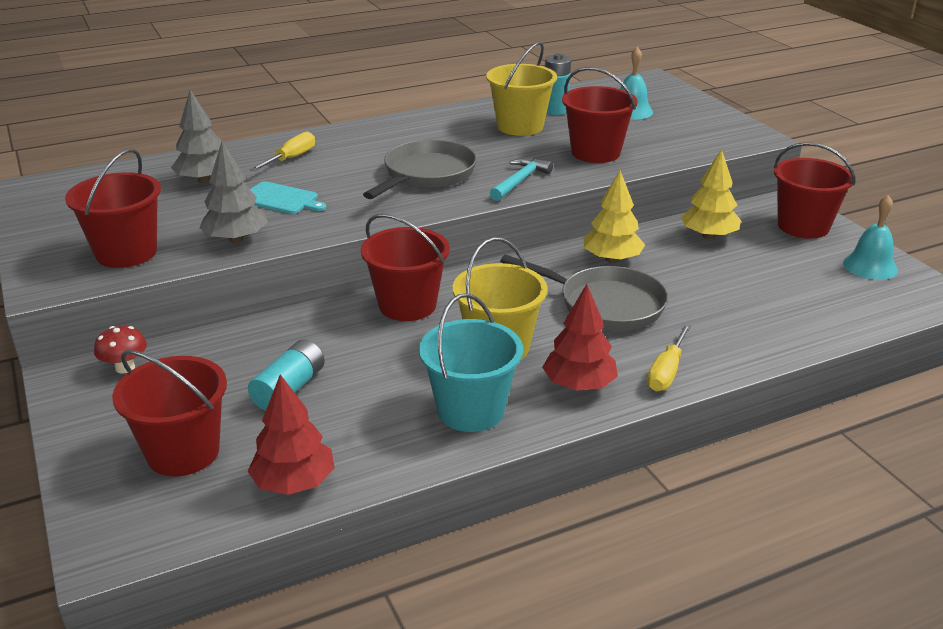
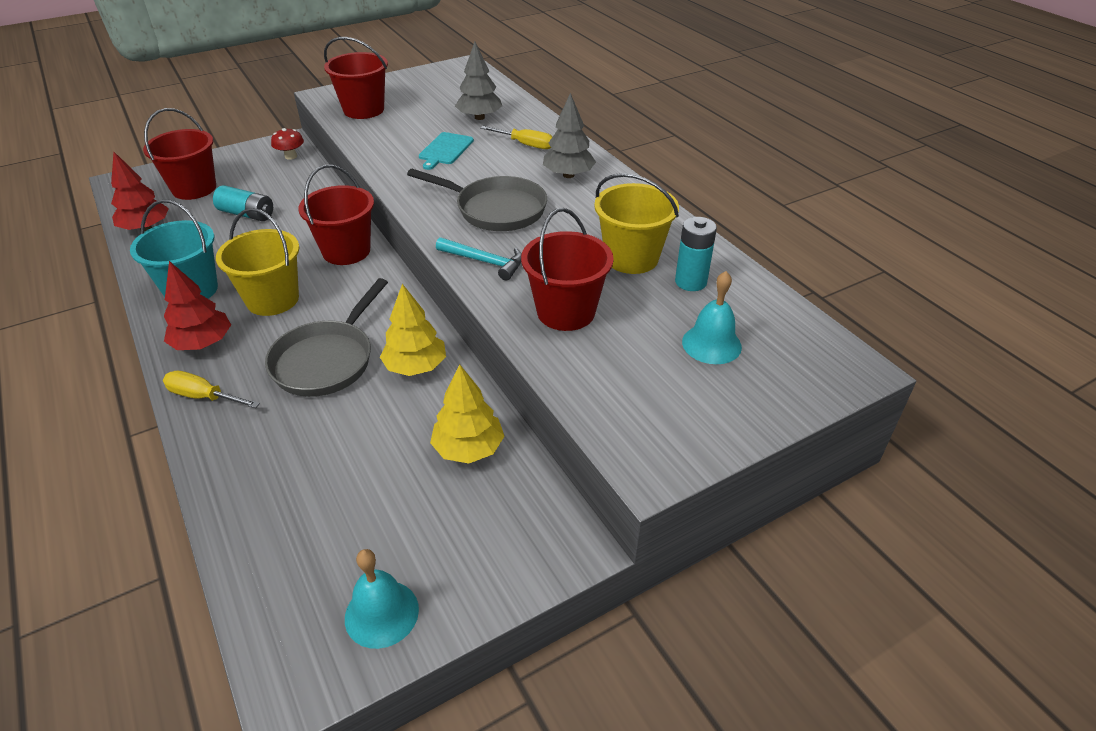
camera: 85 degrees right, 10 degrees up
(236, 239) = (378, 142): grey tree -> grey tree (568, 175)
(803, 226) = (499, 552): red bucket -> none

